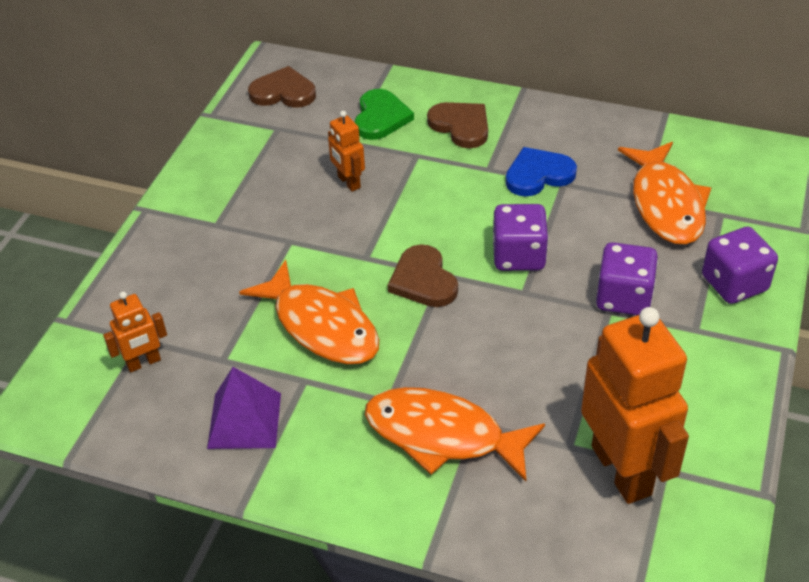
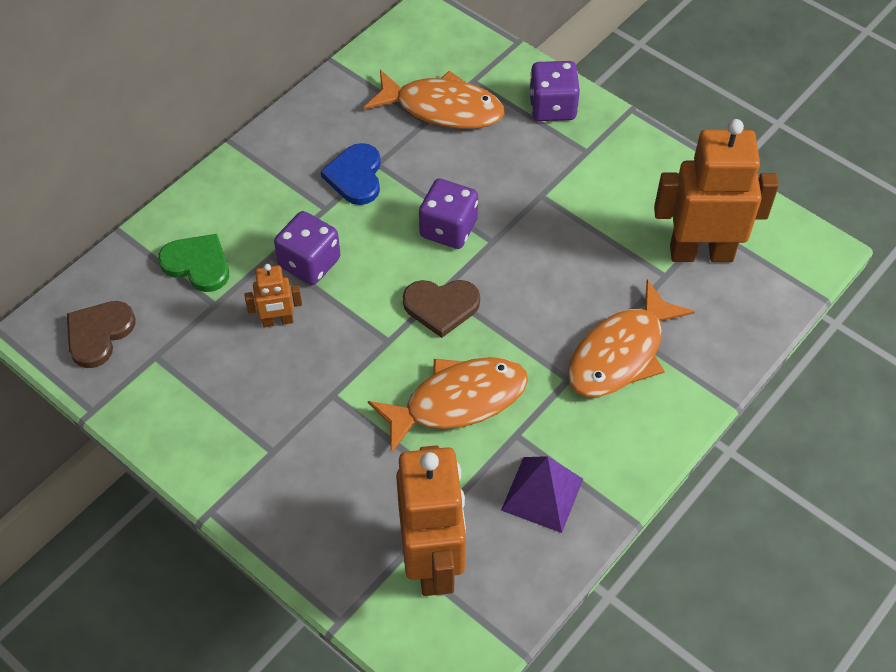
camera: 70 degrees left, 10 degrees up
(144, 363) = (433, 561): orange robot -> orange robot, size x2.12
(461, 126) = (252, 207): brown heart -> none
(623, 297) = (532, 180): purple dice -> purple dice (309, 263)

